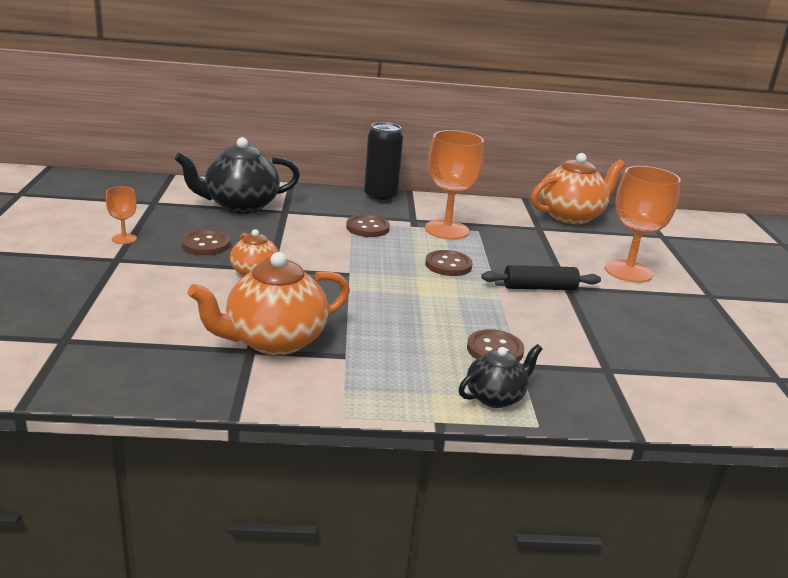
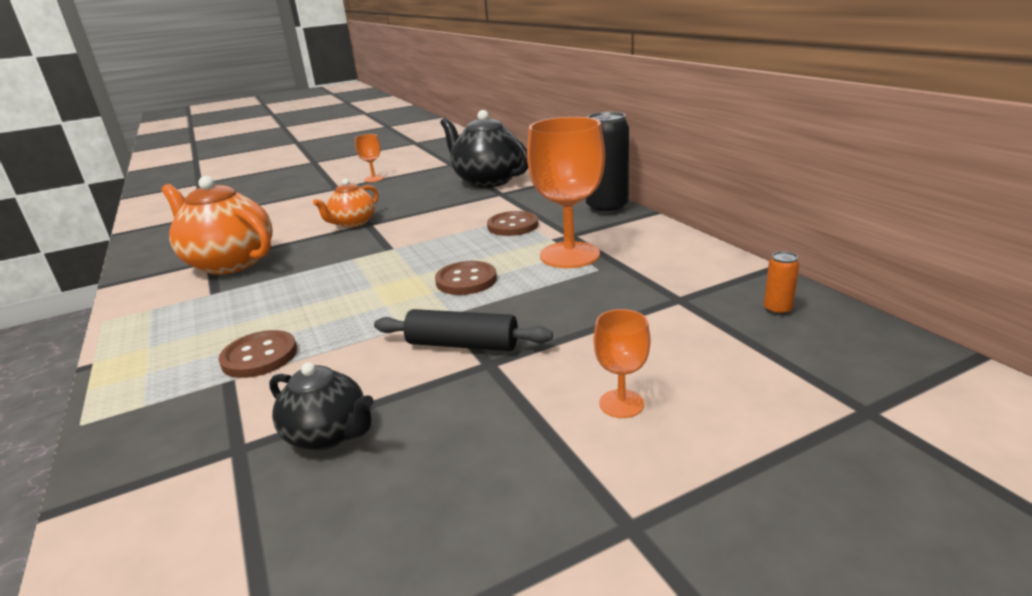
camera: 70 degrees right, 0 degrees up
(205, 245) = (391, 196): brown button -> none
(495, 397) = (145, 382): black teapot -> black teapot (328, 434)
(539, 288) = (462, 345): black rolling pin -> black rolling pin turned 45 degrees counterclockwise
(571, 216) = (777, 309): orange teapot -> orange can
(628, 271) = (621, 404): orange goblet -> orange goblet, size x0.48

